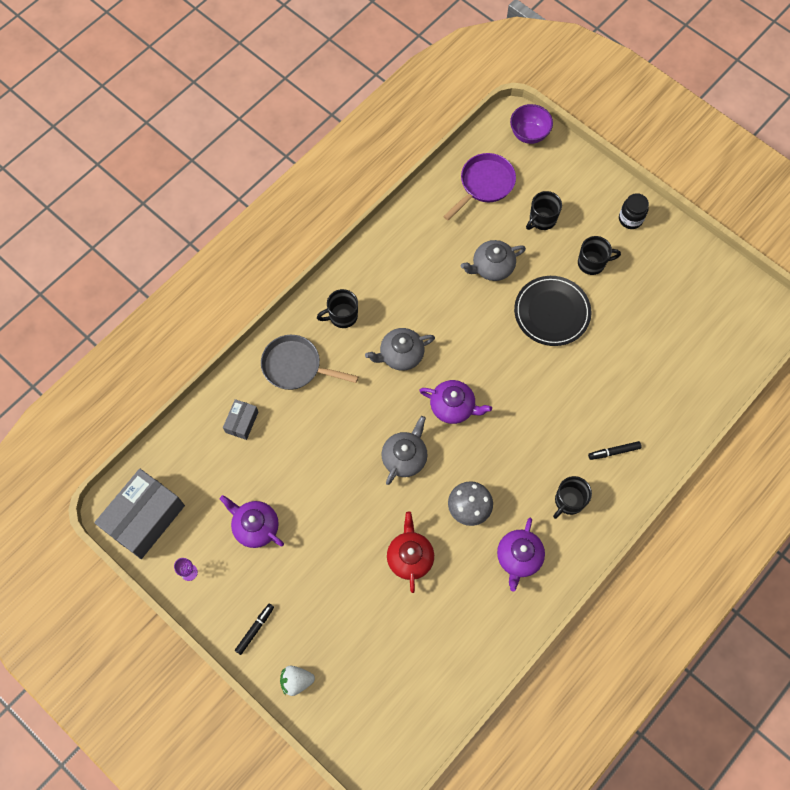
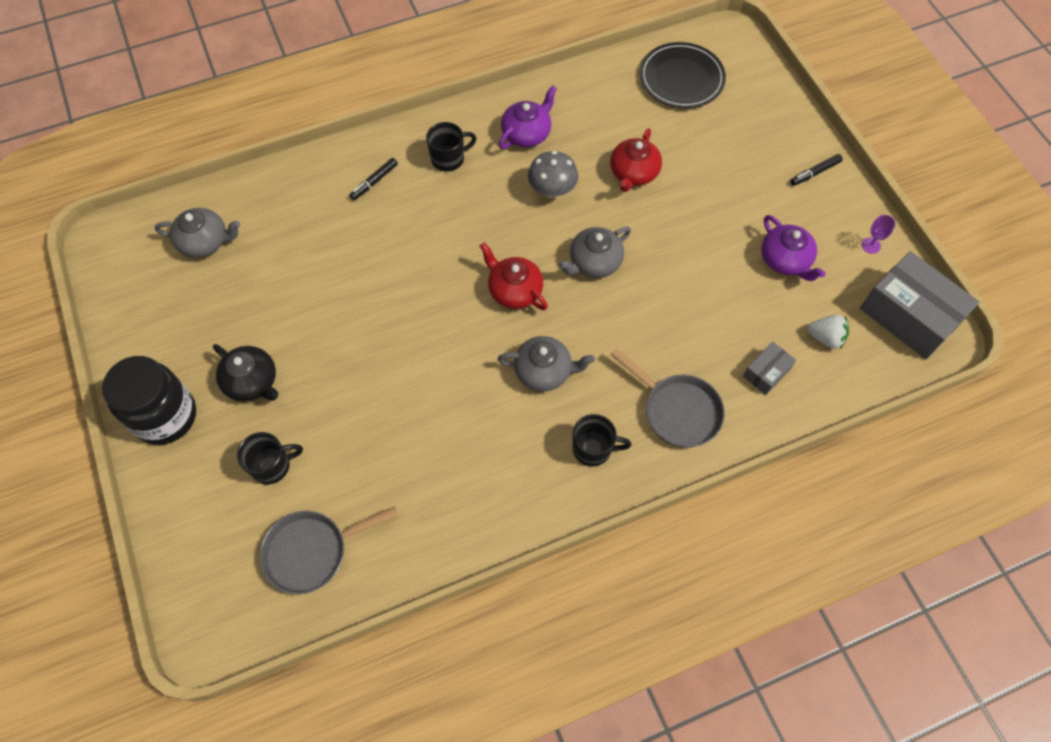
camera: 155 degrees left, 5 degrees down
(144, 518) = (909, 315): grey box -> grey box turned 75 degrees clockwise
(296, 681) = (787, 120): white strawberry -> white strawberry (825, 338)
(453, 407) = (514, 290): purple teapot -> red teapot
(484, 184) = (312, 551): purple pan -> grey pan
(492, 267) = (374, 430): grey teapot -> grey teapot (205, 242)
(529, 134) = (201, 604): purple bowl -> none
(552, 312) = (340, 345): black plate -> black plate (681, 78)
(592, 263) = (252, 382): black mug -> black teapot
(614, 452) = (374, 182): black marker -> black marker turned 120 degrees clockwise
(630, 219) = (165, 416): black jar -> black jar, size x1.85

